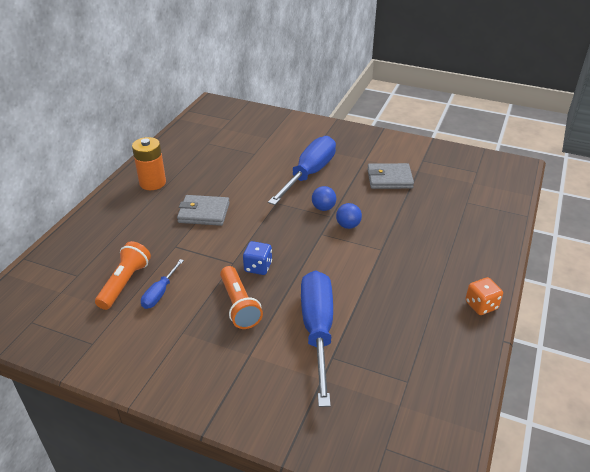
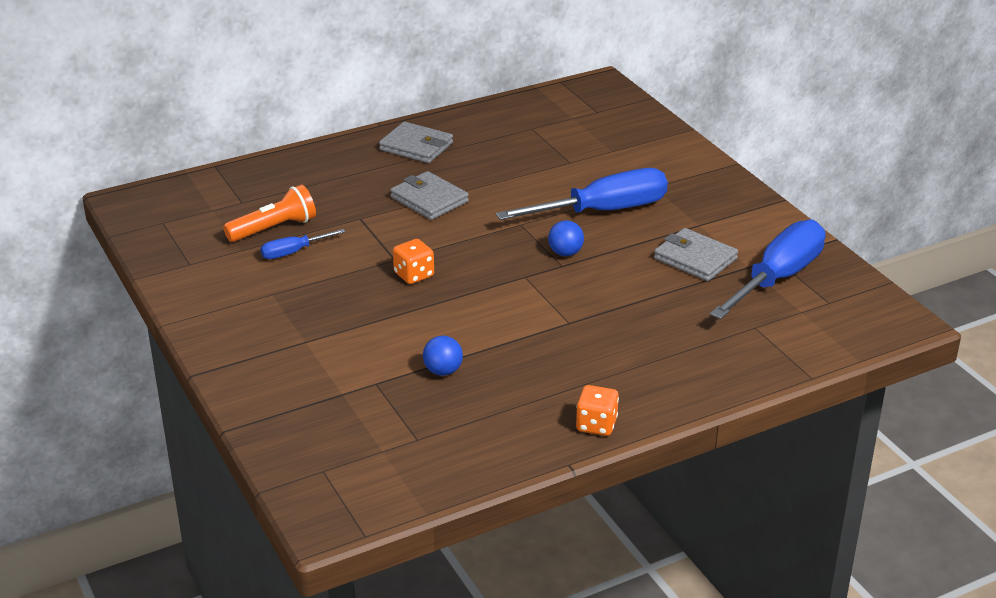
camera: 40 degrees right, 5 degrees down
(152, 183) = (416, 146): orange battery -> grey wallet
(239, 305) = (350, 298): orange flashlight -> none
(258, 267) = (414, 275): blue dice -> orange dice
(317, 331) = (393, 356): blue screwdriver -> blue screwdriver (777, 278)
(348, 225) = (567, 282): blue ball -> blue ball (443, 371)

